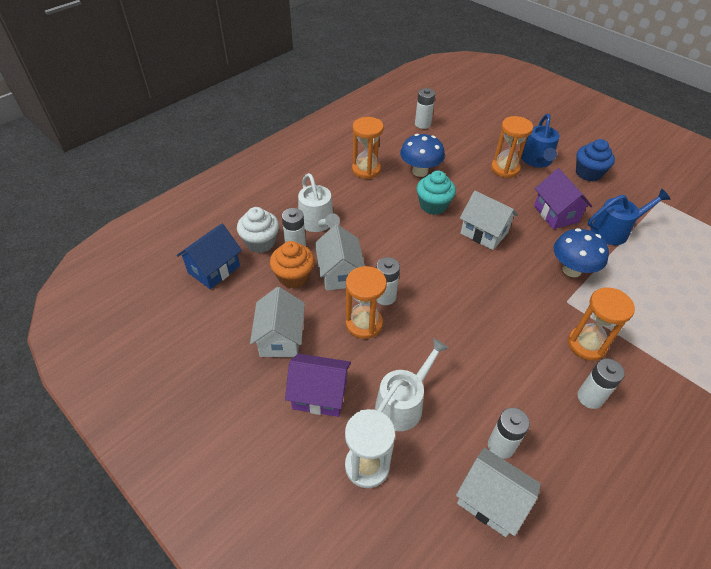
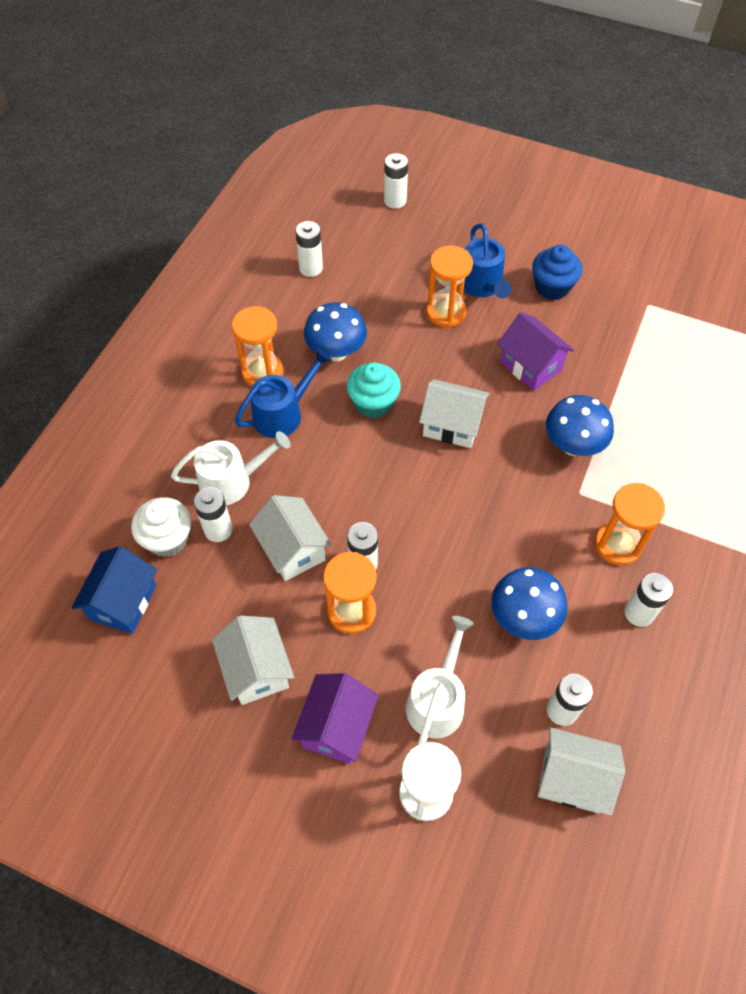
camera: 20 degrees left, 10 degrees up
(294, 276) = (235, 575): orange cupcake -> none
(318, 223) = (232, 481): white watering can -> white watering can turned 60 degrees counterclockwise
(319, 395) = (336, 727): purple house -> purple house turned 60 degrees counterclockwise
(492, 370) = (523, 618): none -> blue mushroom
(493, 103) = (395, 201): none -> white battery
(614, 231) = (606, 369): blue watering can -> blue watering can (283, 413)

